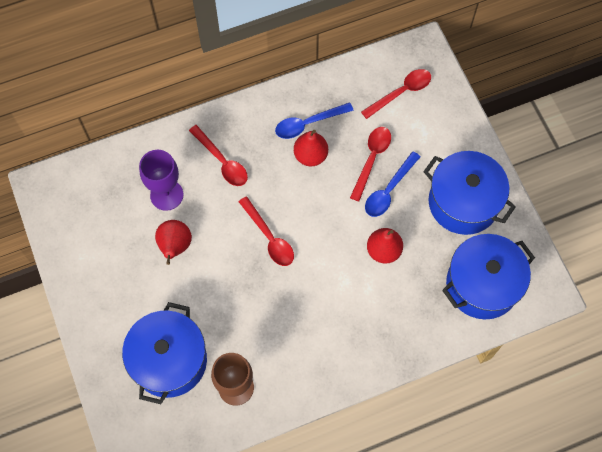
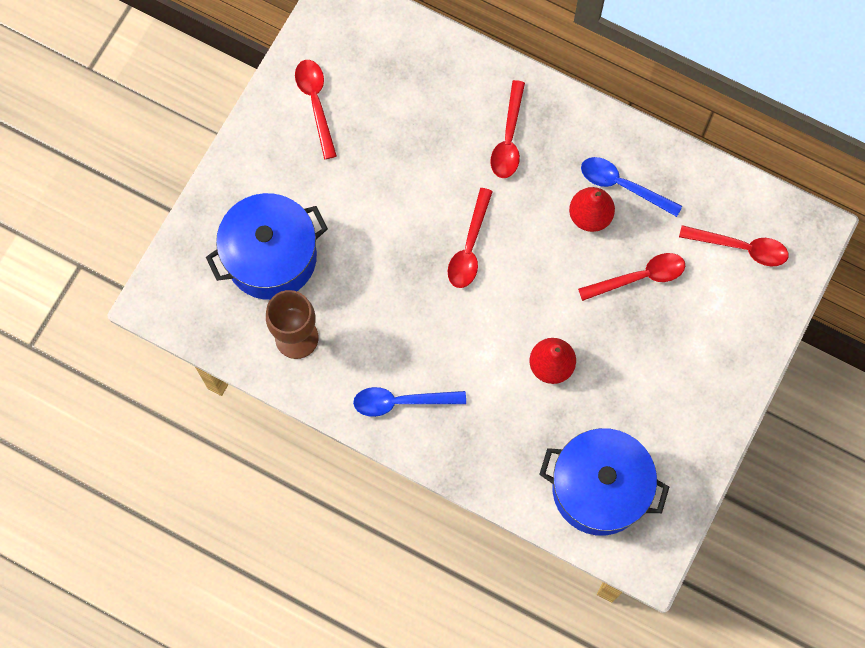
camera: 50 degrees right, 5 degrees up
(95, 252) = (316, 103): none -> red spoon
(166, 195) = (429, 117): purple goblet -> none
(175, 246) = (384, 169): red pear -> none
(389, 190) = (620, 320): blue spoon -> blue spoon (401, 402)
(463, 202) = (672, 403): blue pot -> none

